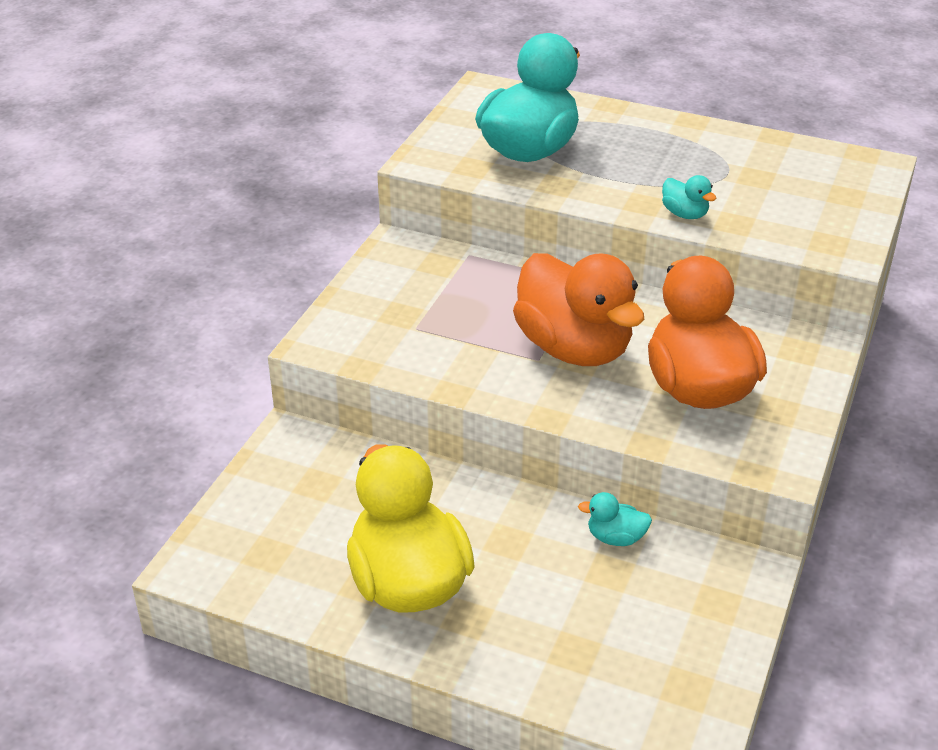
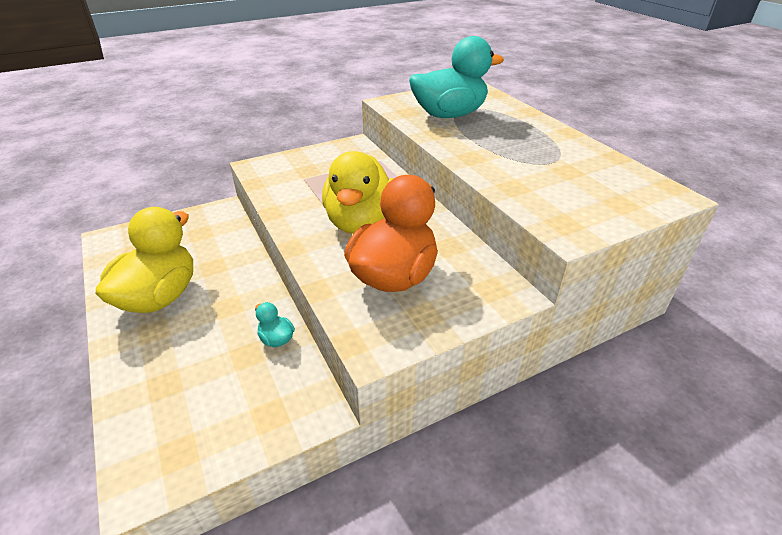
camera: 40 degrees right, 0 degrees up
(574, 348) = (360, 222): orange duck -> yellow duck
(685, 214) = (488, 171): turquoise duck -> none

